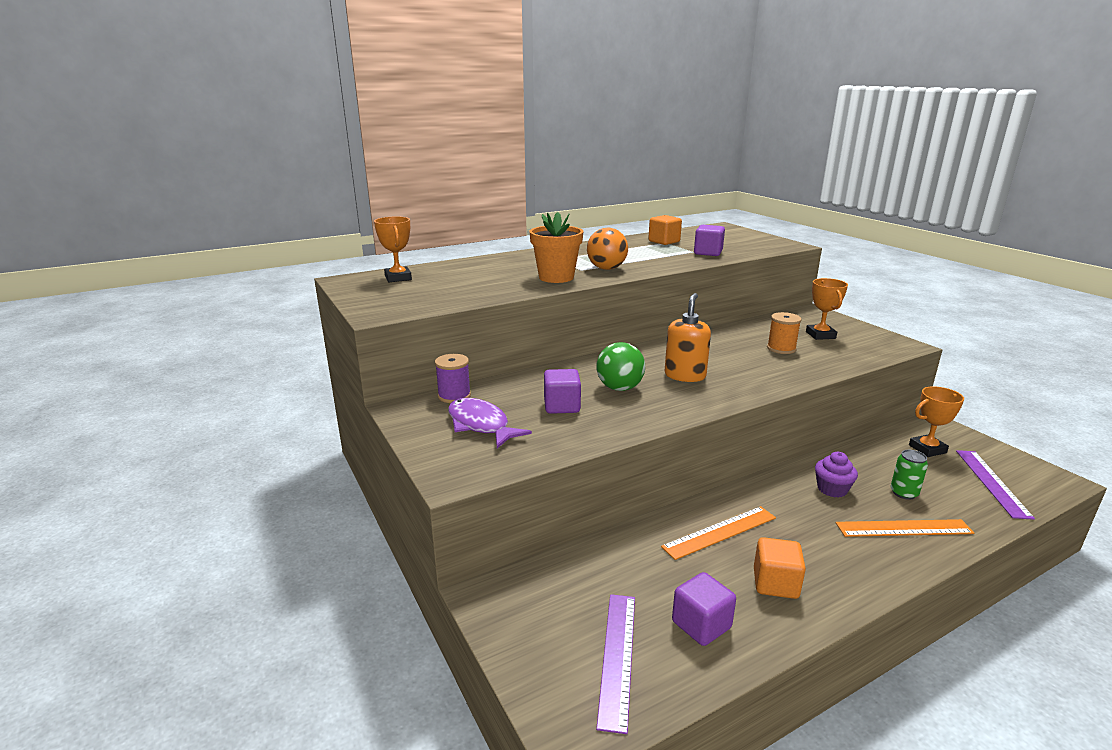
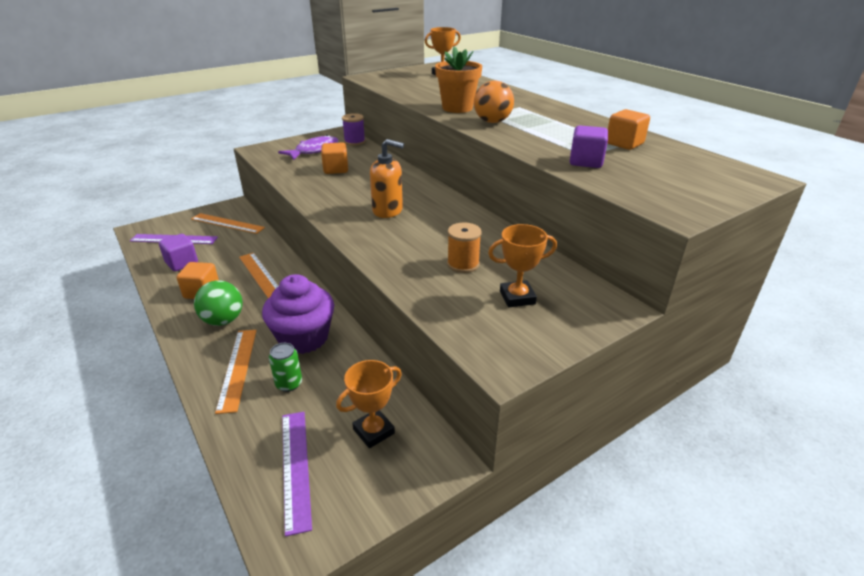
camera: 85 degrees right, 10 degrees up
(559, 591) = (227, 223): none -> orange ruler
(562, 406) = (336, 169): purple cube -> orange cube
(619, 388) = (363, 186): green ball -> green ball (223, 320)
(832, 489) = (303, 338): purple cupcake -> purple cupcake, size x1.86
(927, 449) = (373, 431): orange trophy -> orange trophy turned 75 degrees clockwise
(992, 482) = (295, 467): purple ruler -> purple ruler turned 75 degrees clockwise

